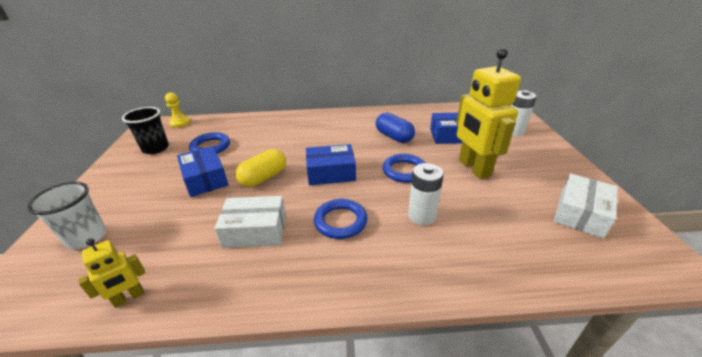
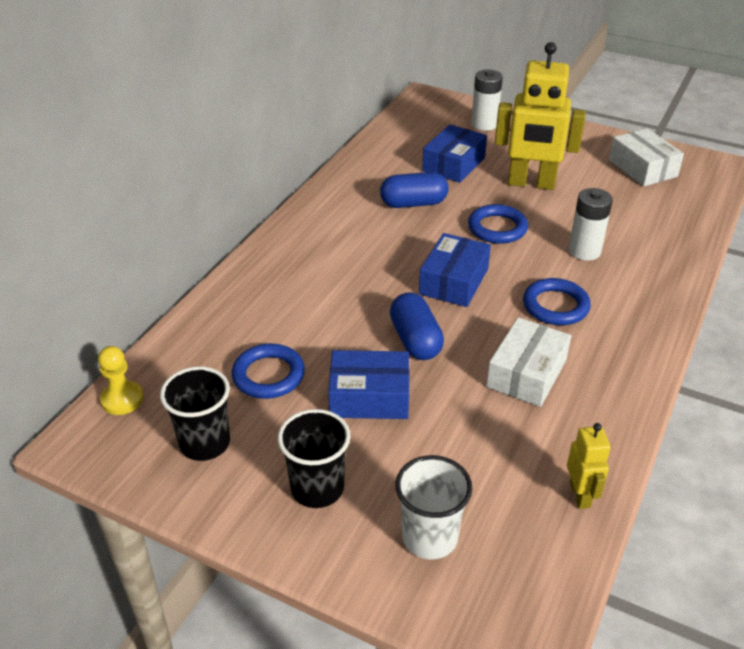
camera: 60 degrees left, 5 degrees up
(127, 187) = (317, 488): none -> black cup
(263, 177) = (415, 340): yellow capsule -> blue capsule

